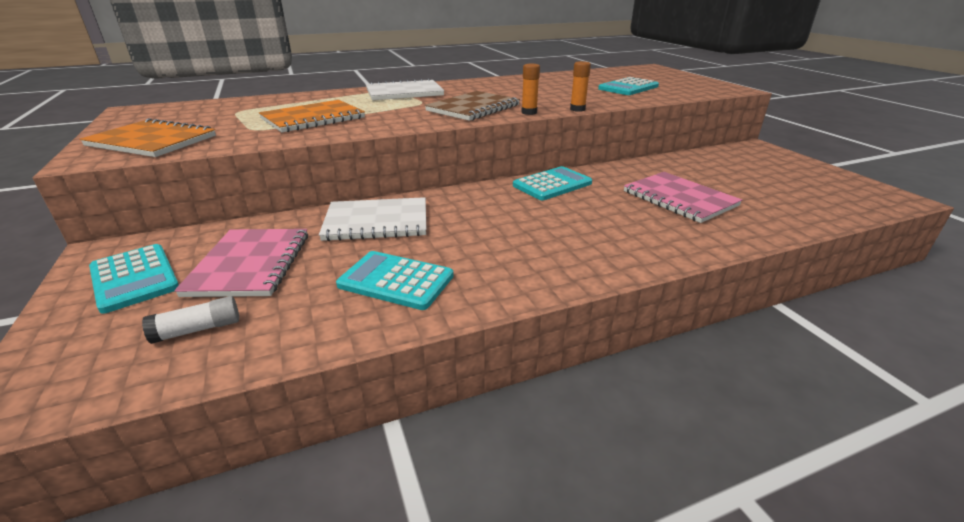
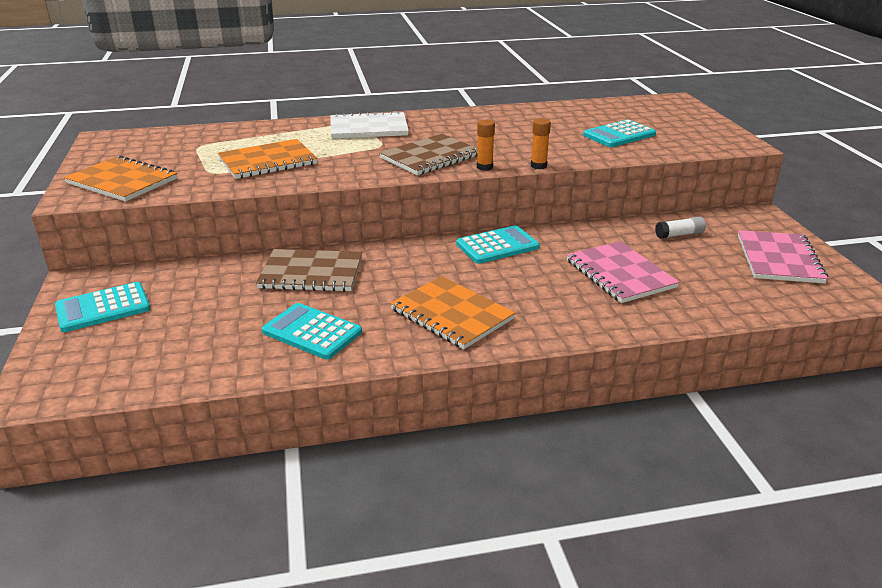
camera: 10 degrees right, 0 degrees up
(134, 278) = (103, 308): turquoise calculator -> turquoise calculator turned 90 degrees clockwise
(198, 329) = (150, 356): white glue stick -> white glue stick (679, 235)
(250, 264) = (195, 304): pink notebook -> pink notebook (779, 259)
(376, 222) = (311, 273): white notebook -> brown notebook
(541, 248) = (451, 314): none -> orange notebook

